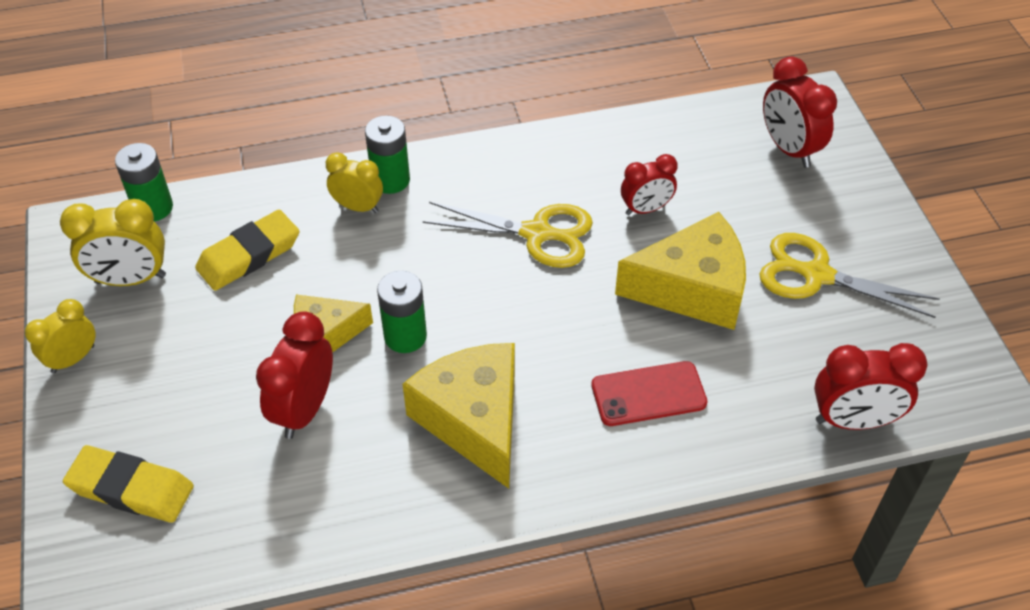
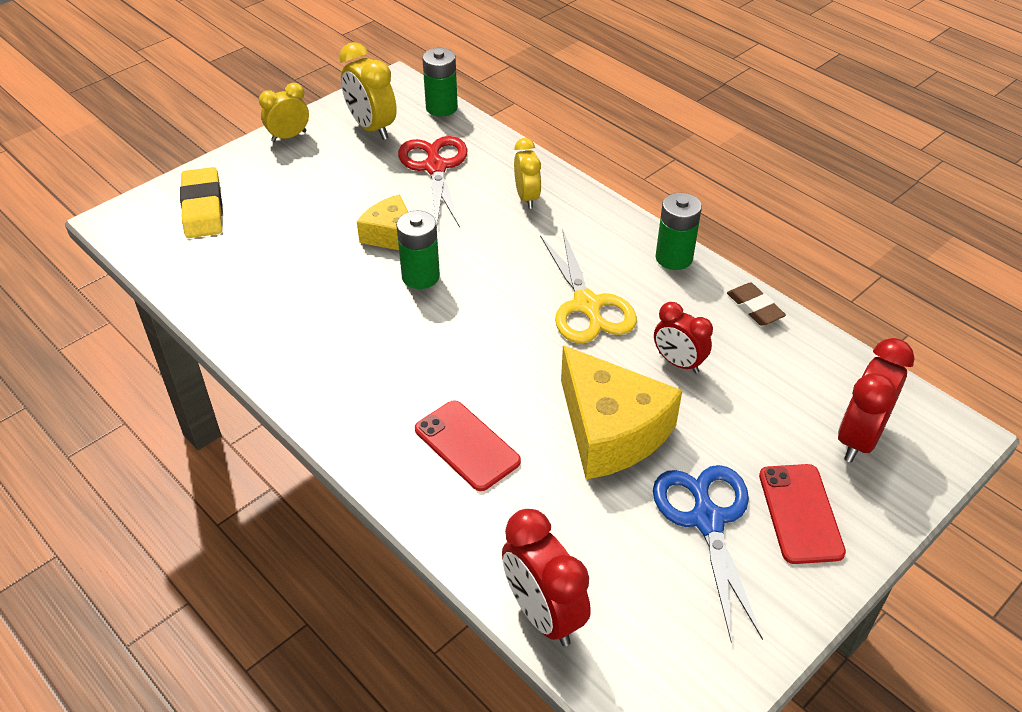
camera: 60 degrees right, 5 degrees down
(73, 359) = (289, 136): yellow clock -> yellow clock turned 45 degrees counterclockwise
(249, 255) = (435, 167): yellow eraser -> red scissors
(304, 409) = (317, 255): red clock -> none
(390, 180) = (569, 202): green battery -> green battery (674, 258)
(474, 420) = (366, 348): yellow cheese -> none
(617, 131) = (755, 307): none -> brown eraser
(817, 275) = (707, 520): yellow scissors -> blue scissors
(839, 219) = (800, 513): none -> red phone

